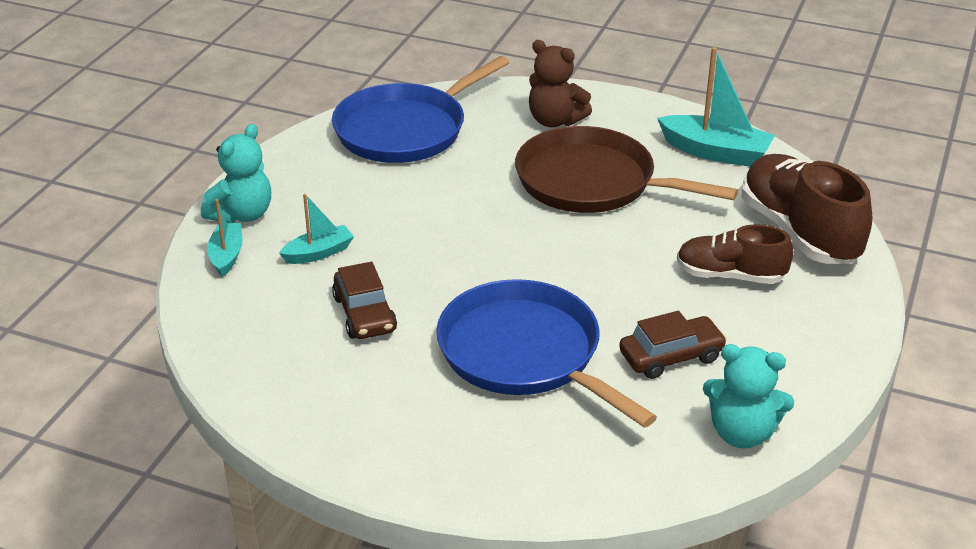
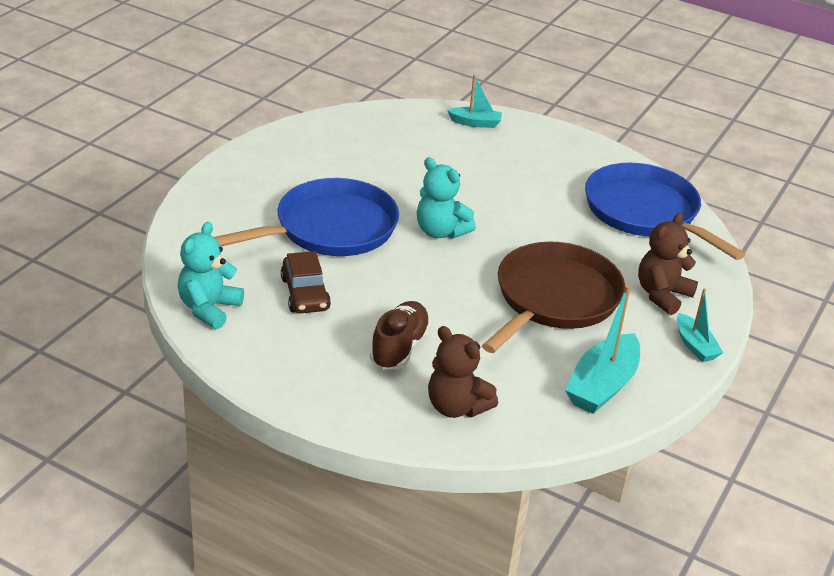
camera: 95 degrees right, 0 degrees up
(242, 214) = (525, 131): turquoise teddy bear -> turquoise teddy bear (440, 231)
(318, 253) = (472, 158): turquoise boat -> turquoise boat (695, 346)
(365, 314) = (395, 169): brown car -> none
(799, 232) = (456, 407): brown shoe -> brown teddy bear

